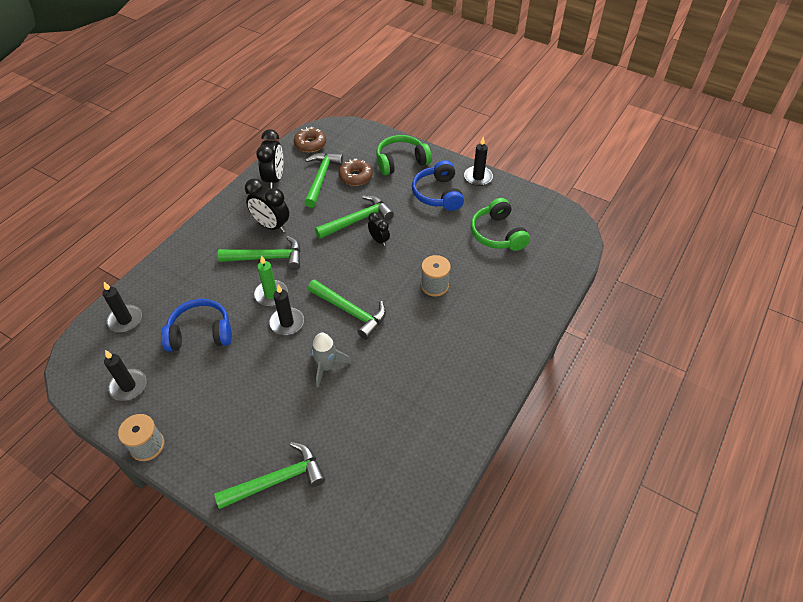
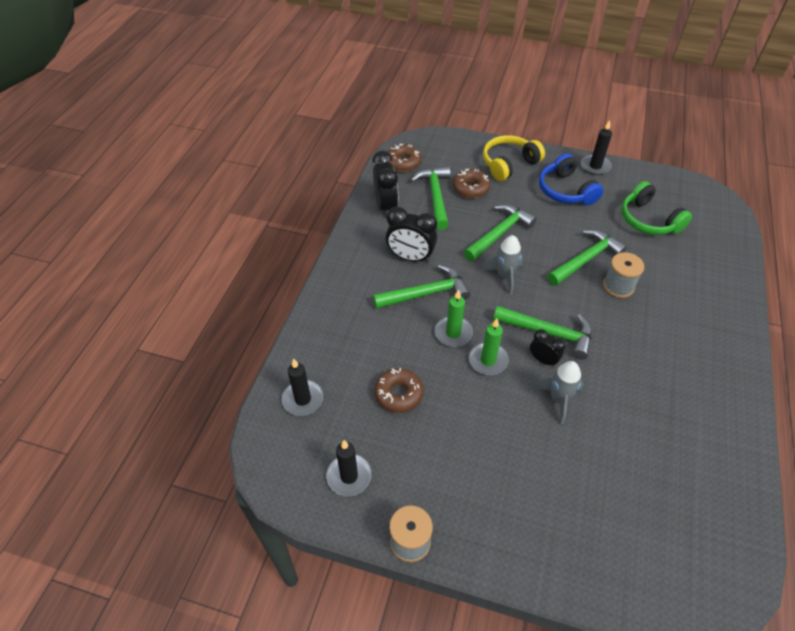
camera: 15 degrees left, 0 degrees up
(200, 333) = (398, 394): blue headphones -> brown donut
(277, 480) = (579, 541): green hammer -> green hammer (586, 259)
(287, 323) = (488, 360): black candle -> green candle
(341, 257) = (504, 276): none -> grey rocket
(379, 240) = (534, 250): black clock -> black clock (543, 360)
(401, 161) = (509, 164): green headphones -> yellow headphones

